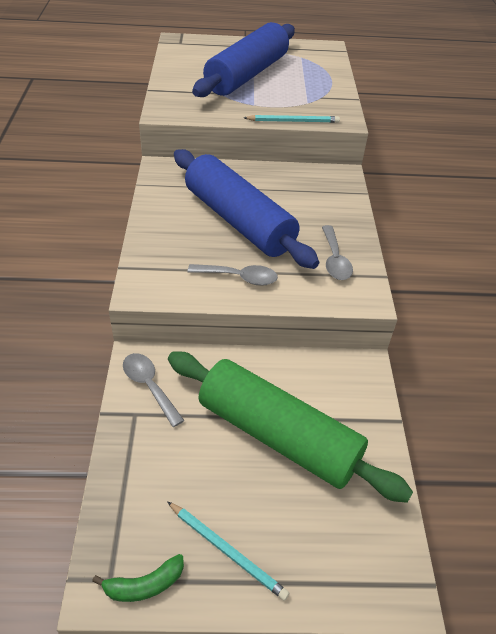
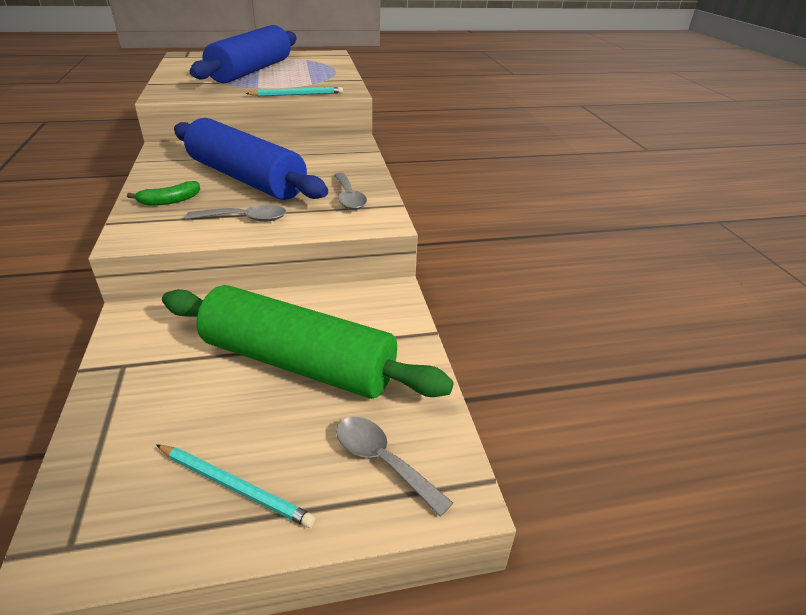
camera: 10 degrees left, 10 degrees down
(144, 585) = (118, 544): green banana -> green banana (170, 201)
(149, 386) = (144, 337): grey spoon -> grey spoon (383, 461)

